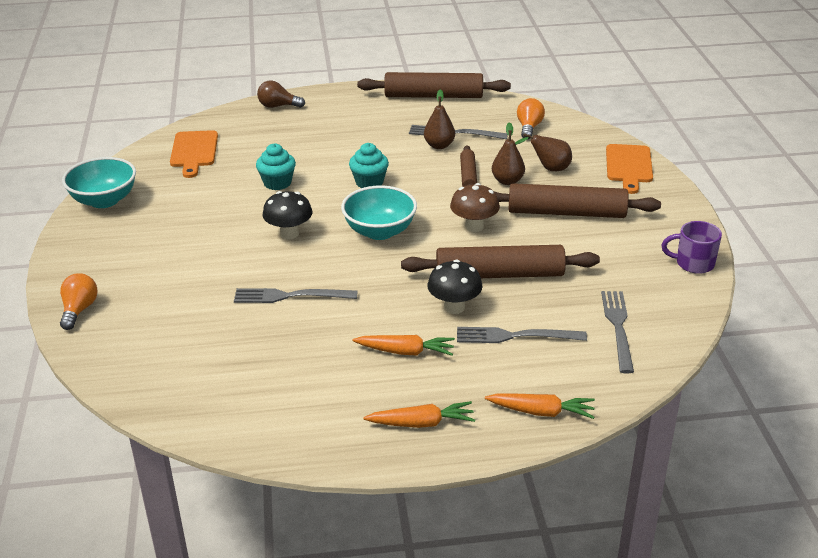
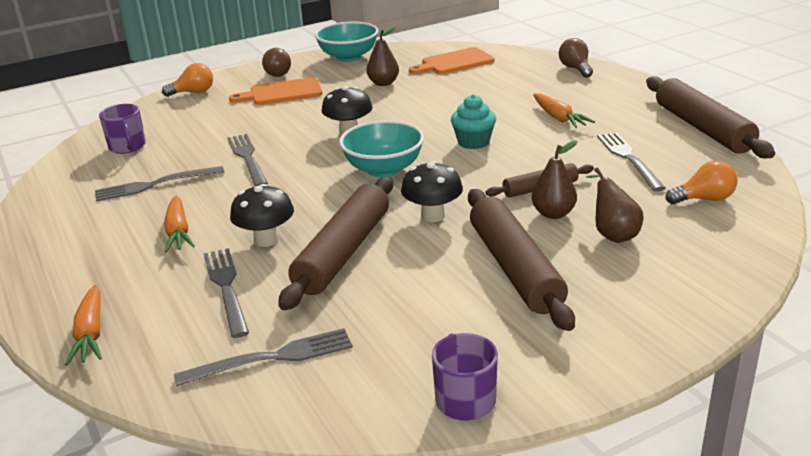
camera: 70 degrees right, 5 degrees down
(92, 249) = (277, 73): none -> brown light bulb
(185, 369) = (127, 147): none -> purple mug
(277, 183) = (432, 105): turquoise cupcake -> none
(297, 358) = (154, 185): none -> grey fork
(421, 423) = (65, 267): orange carrot -> orange carrot (558, 118)
(439, 145) = (590, 157): brown pear -> brown pear (383, 83)
(474, 226) = (433, 216): brown mushroom -> black mushroom
(499, 274) = (343, 252): brown rolling pin -> brown rolling pin turned 45 degrees clockwise
(628, 166) = (689, 293): orange cutting board -> orange cutting board (281, 93)

